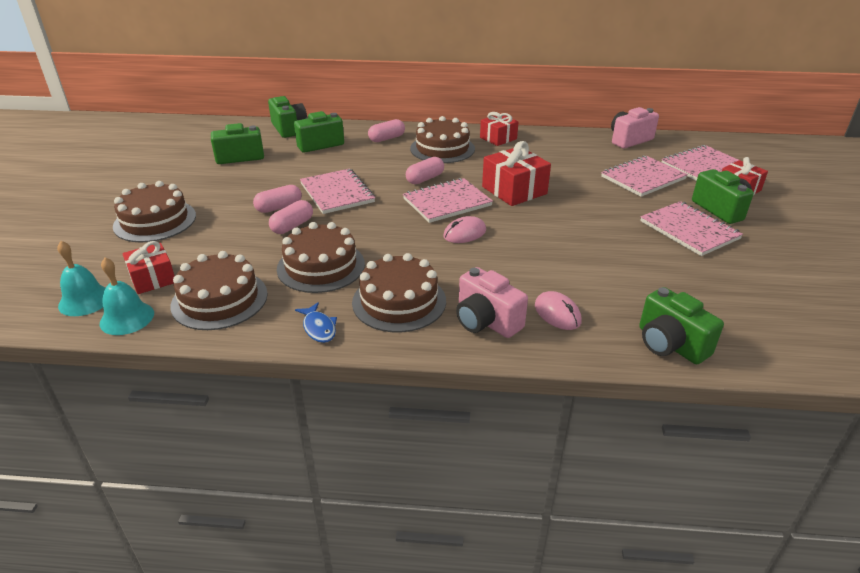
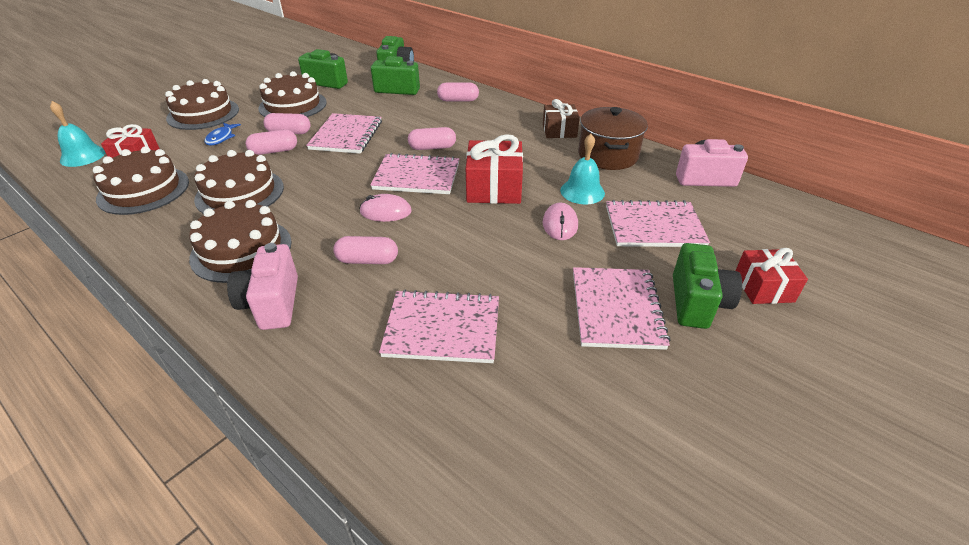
camera: 35 degrees right, 5 degrees up
(127, 318) = (80, 179): turquoise bell -> turquoise bell (582, 191)
(319, 328) = (159, 244): blue fish -> blue fish (221, 138)
(442, 149) = (491, 124): brown cake -> brown cake (293, 105)
(498, 138) = (559, 131): red gift -> brown gift
(505, 267) = (367, 260): none -> pink capsule
(554, 144) = (608, 155): none -> brown pot
(557, 313) = (339, 330): pink mouse -> pink mouse (560, 224)
(670, 344) = (387, 427): green camera -> none
(702, 166) = (755, 240): pink notebook -> pink notebook (442, 328)

